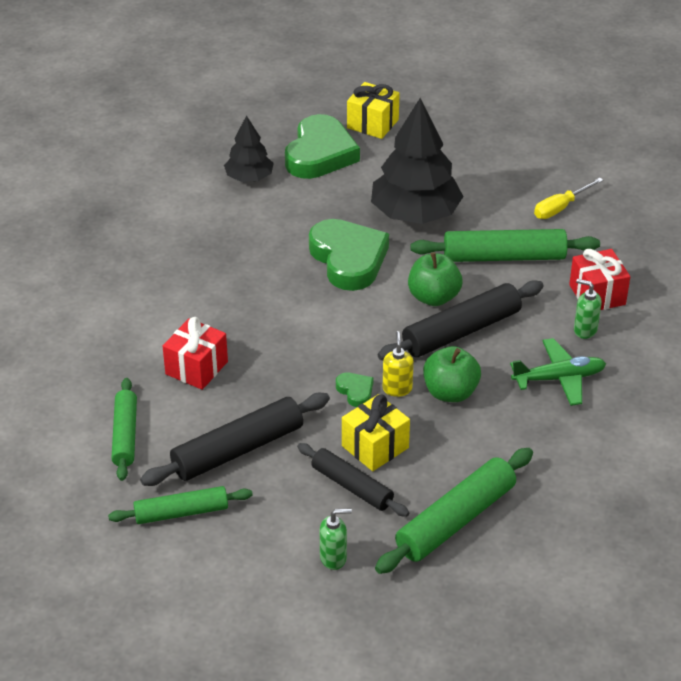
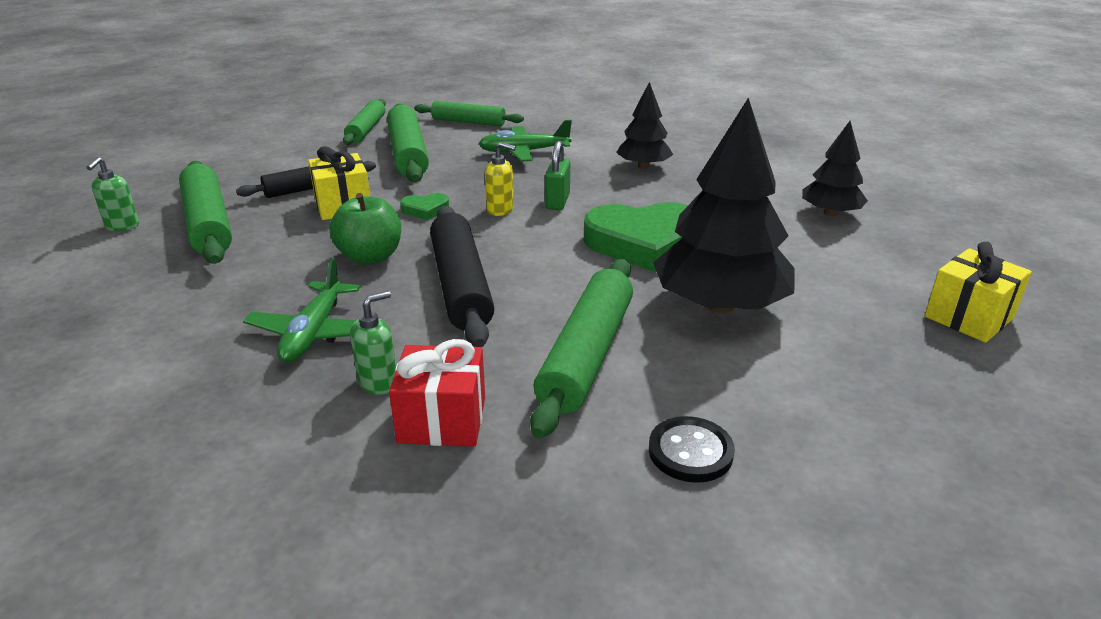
camera: 110 degrees right, 10 degrees down
(196, 368) = (524, 152): red gift -> green plane
(199, 284) = (643, 166): none -> black tree
(237, 449) = (408, 154): black rolling pin -> green rolling pin
(299, 318) = (557, 202): none -> green padlock
(320, 154) = (882, 263): green heart -> none
(333, 558) = (247, 169): green soap dispenser -> green soap dispenser (122, 226)
(397, 388) = (407, 230): yellow soap dispenser -> yellow soap dispenser (500, 210)
(433, 297) = (537, 281): green apple -> none
(560, 208) = (690, 452): yellow screwdriver -> black button

